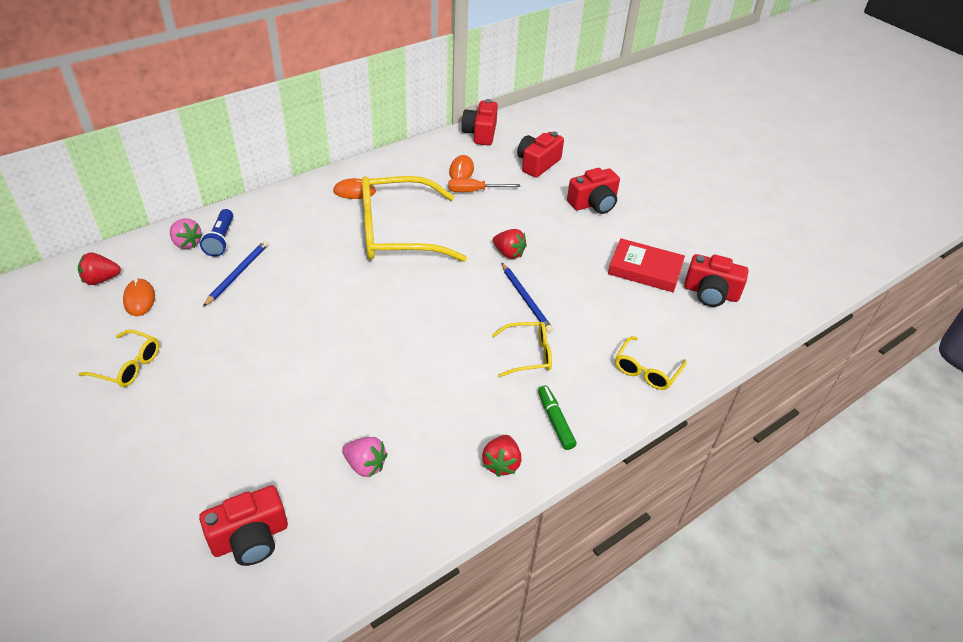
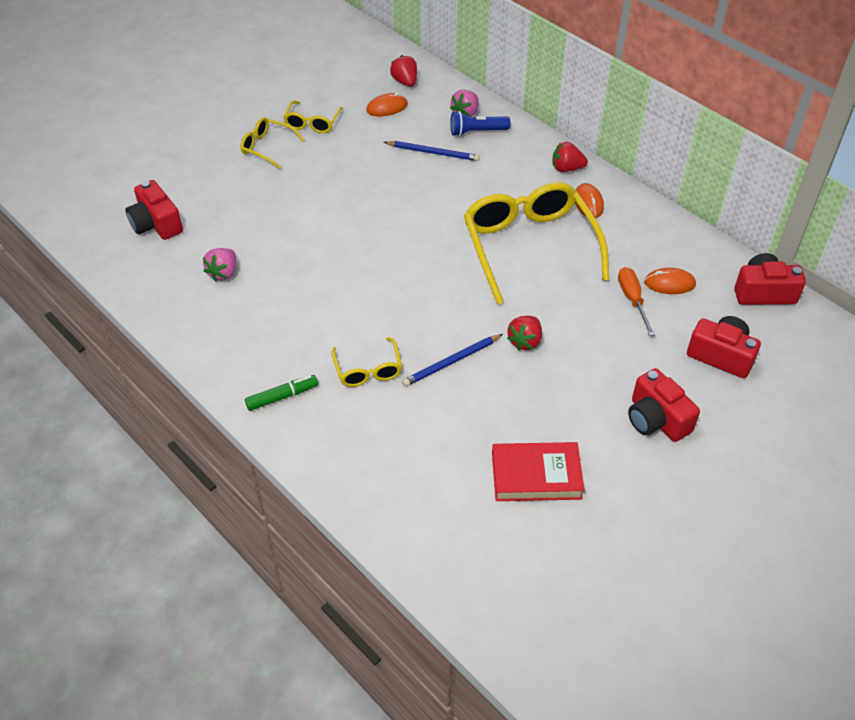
camera: 85 degrees right, 5 degrees up
(501, 464) = (229, 360): red strawberry -> red strawberry (566, 168)
(645, 269) = (536, 476): red book -> red book turned 75 degrees clockwise
(646, 370) = (361, 474): yellow glasses -> yellow glasses (267, 147)
(710, 293) = (510, 548): red camera -> none

